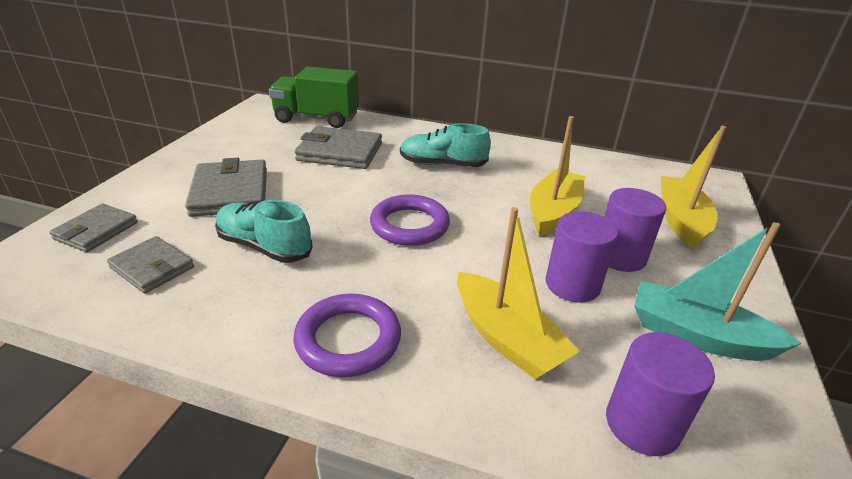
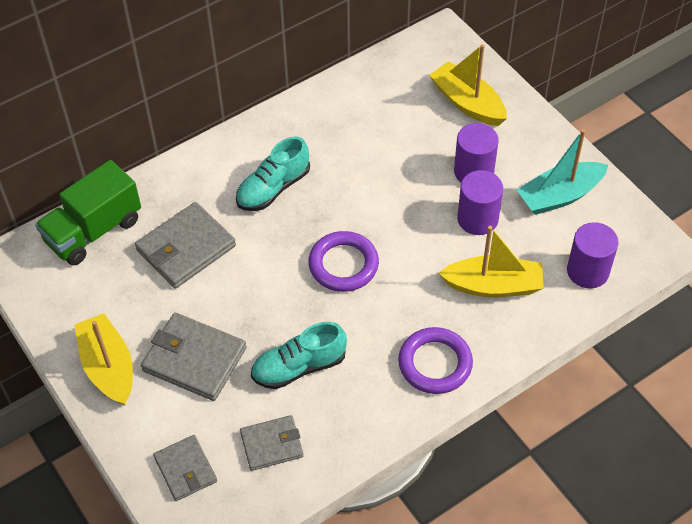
camera: 50 degrees left, 20 degrees up
(553, 211) = (398, 167): yellow boat -> yellow boat (108, 367)

